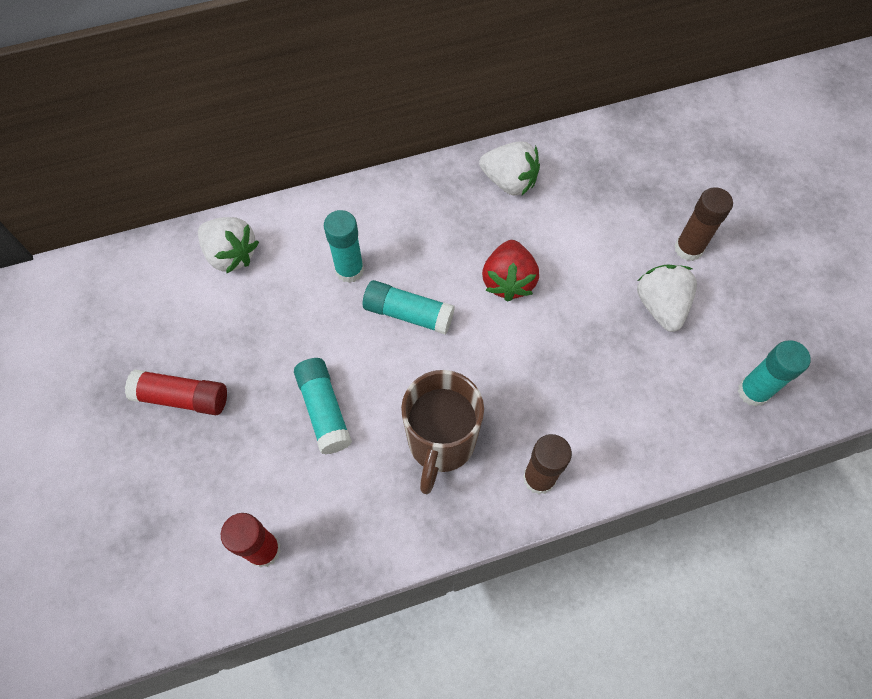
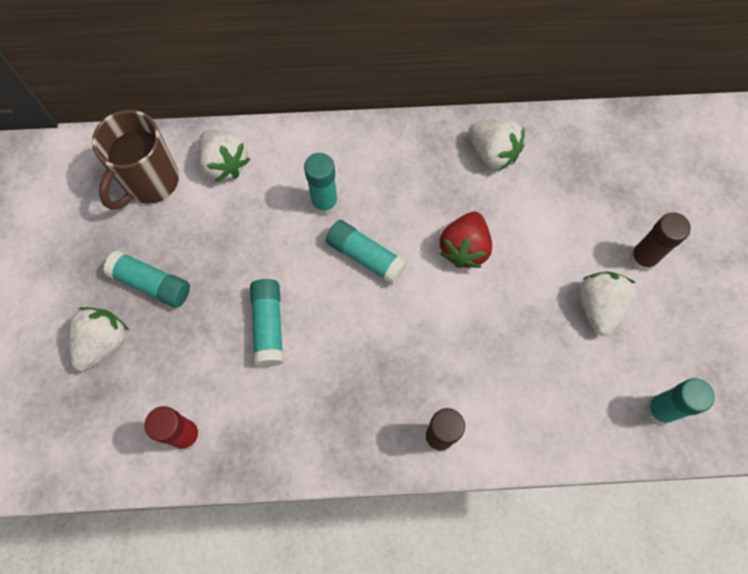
camera: 15 degrees right, 5 degrees up
(143, 474) = (104, 343): none -> white strawberry
(182, 398) = (151, 284): red glue stick -> turquoise glue stick
(441, 443) = (361, 382): brown mug -> brown mug (150, 182)

